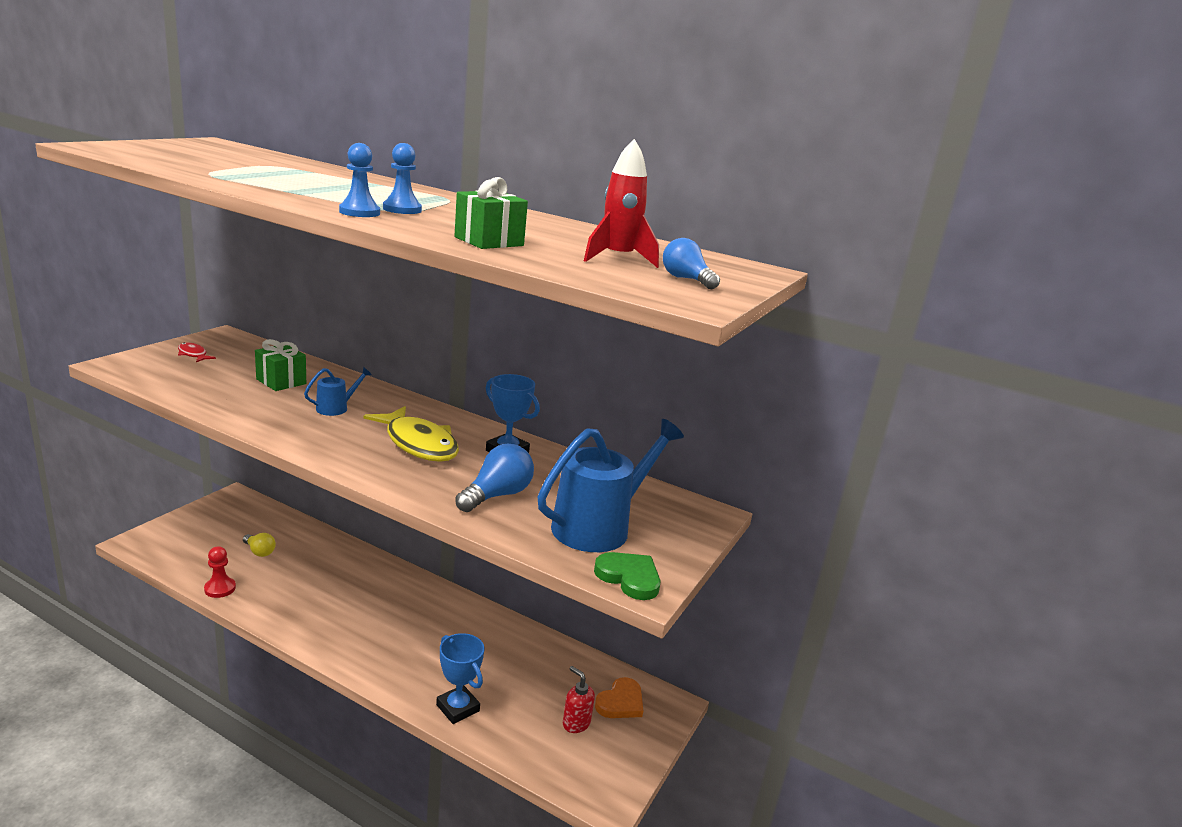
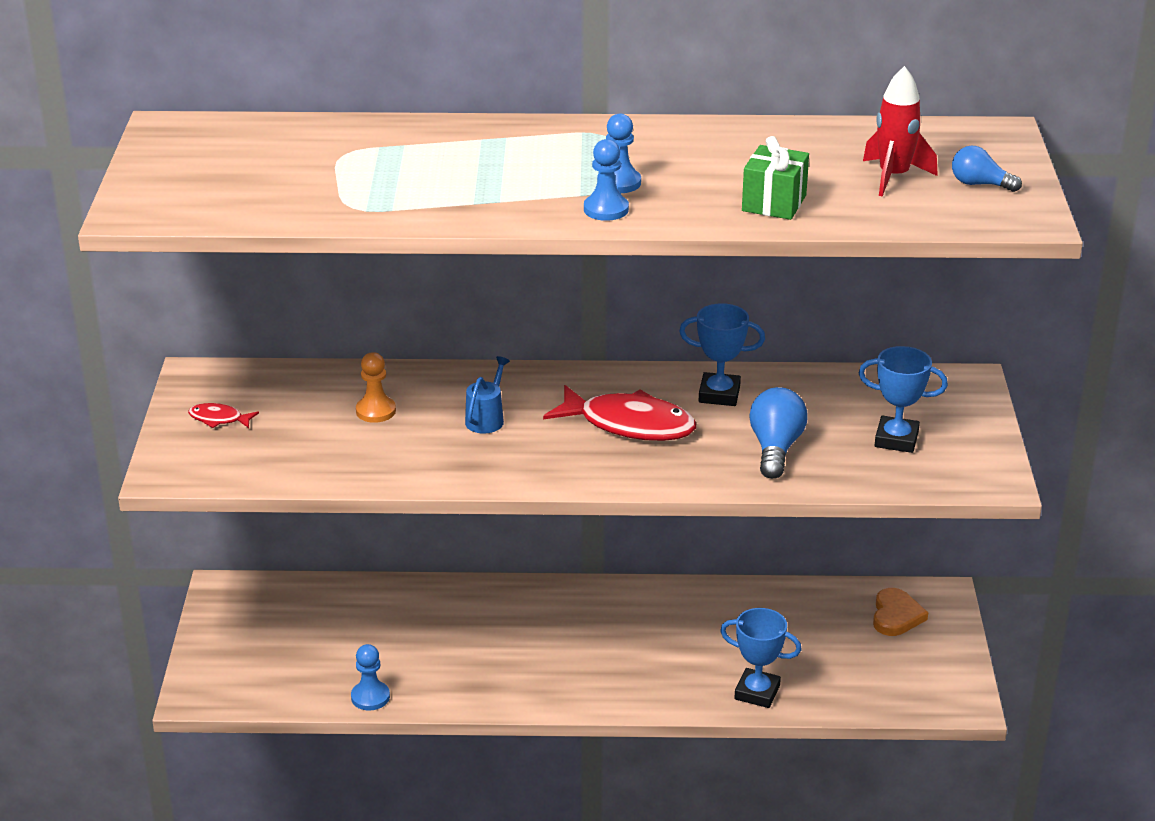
camera: 25 degrees left, 10 degrees up
(220, 588) = (370, 697): red pawn -> blue pawn
(259, 551) = (352, 638): yellow light bulb -> none
(281, 381) = (376, 411): green gift -> orange pawn
(419, 444) = (629, 424): yellow fish -> red fish
(576, 723) = (876, 654): red soap dispenser -> none
(599, 526) = (896, 439): blue watering can -> blue trophy
(629, 578) = (974, 477): green heart -> none

